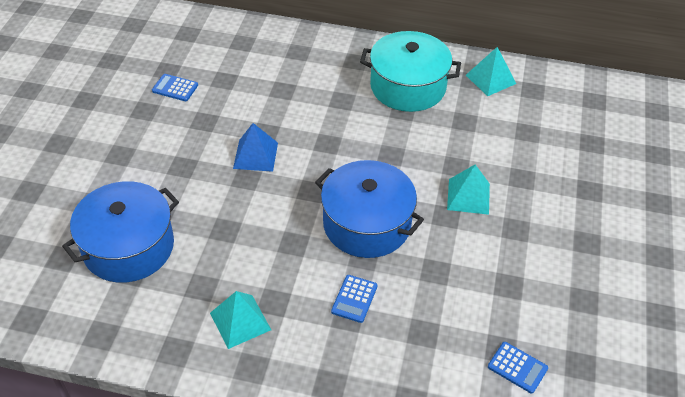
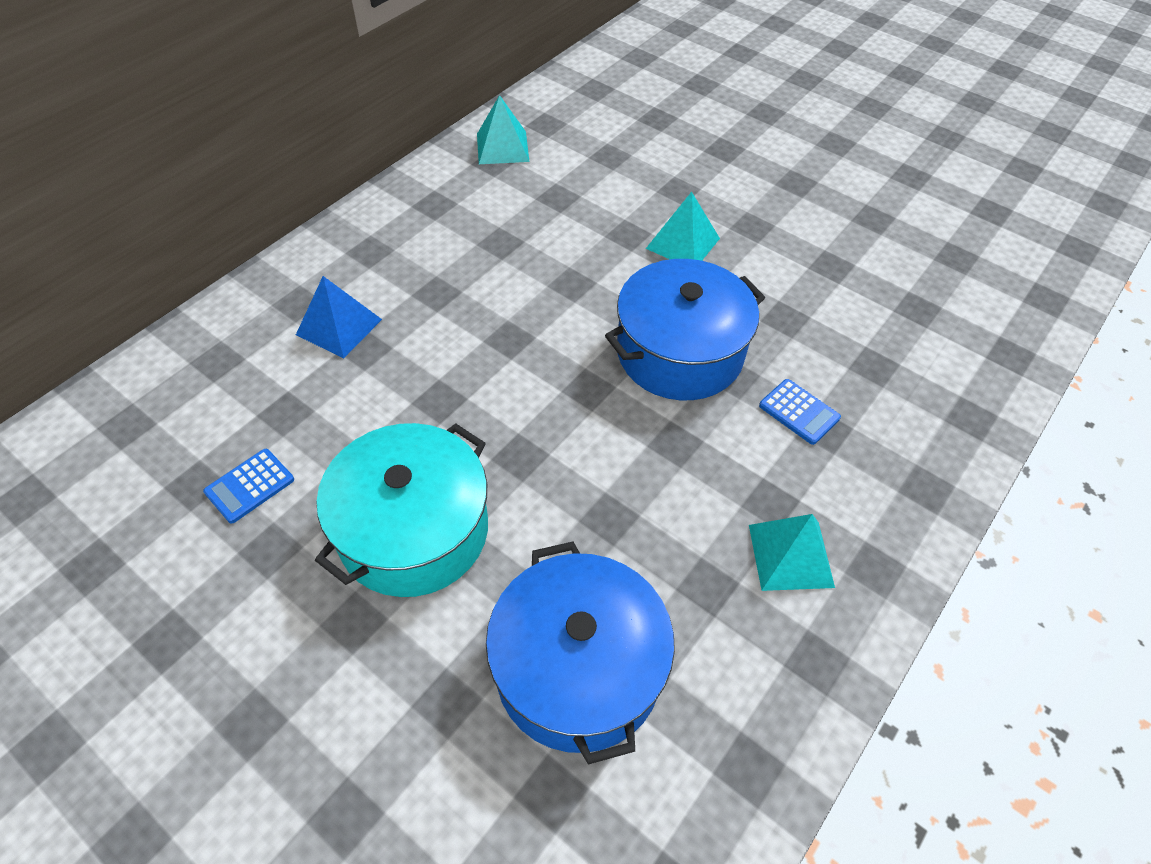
camera: 65 degrees left, 5 degrees up
(255, 155) = (480, 428): blue pyramid -> blue pyramid (339, 326)
(408, 87) = (460, 221): turquoise pot -> turquoise pot (414, 530)
(517, 367) = (947, 306): blue calculator -> none

